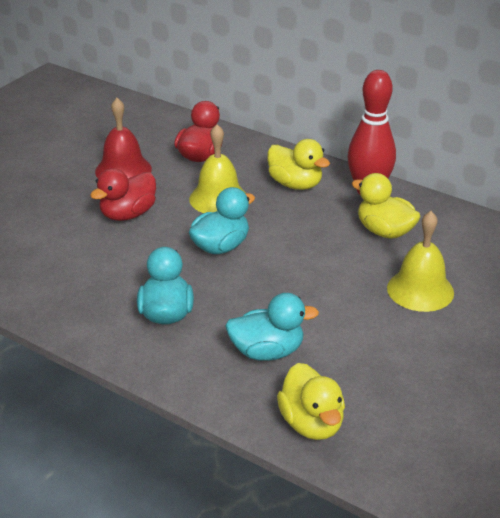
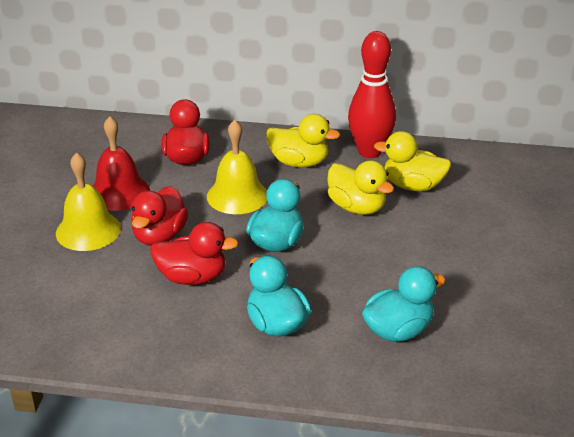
camera: 25 degrees left, 0 degrees up
(128, 255) = (192, 277): none -> red duck
(311, 423) = (488, 384): yellow duck -> yellow duck (357, 207)
(420, 290) = (484, 231): yellow bell -> yellow bell (88, 230)

